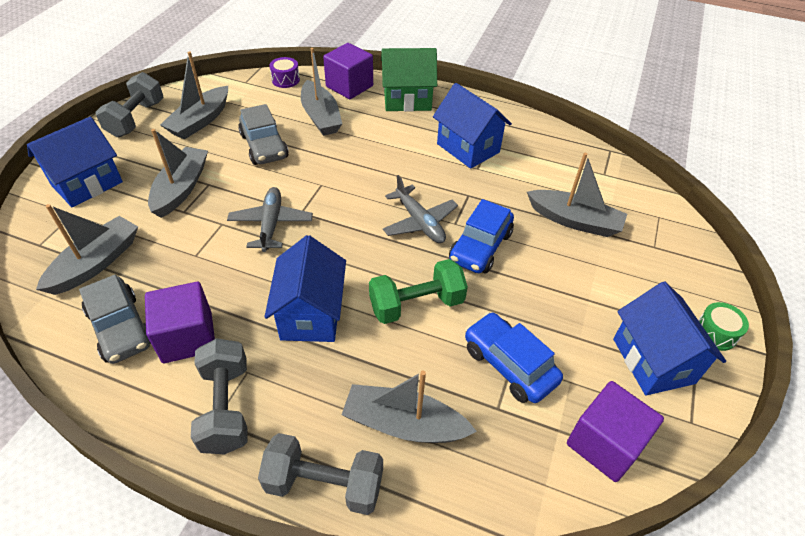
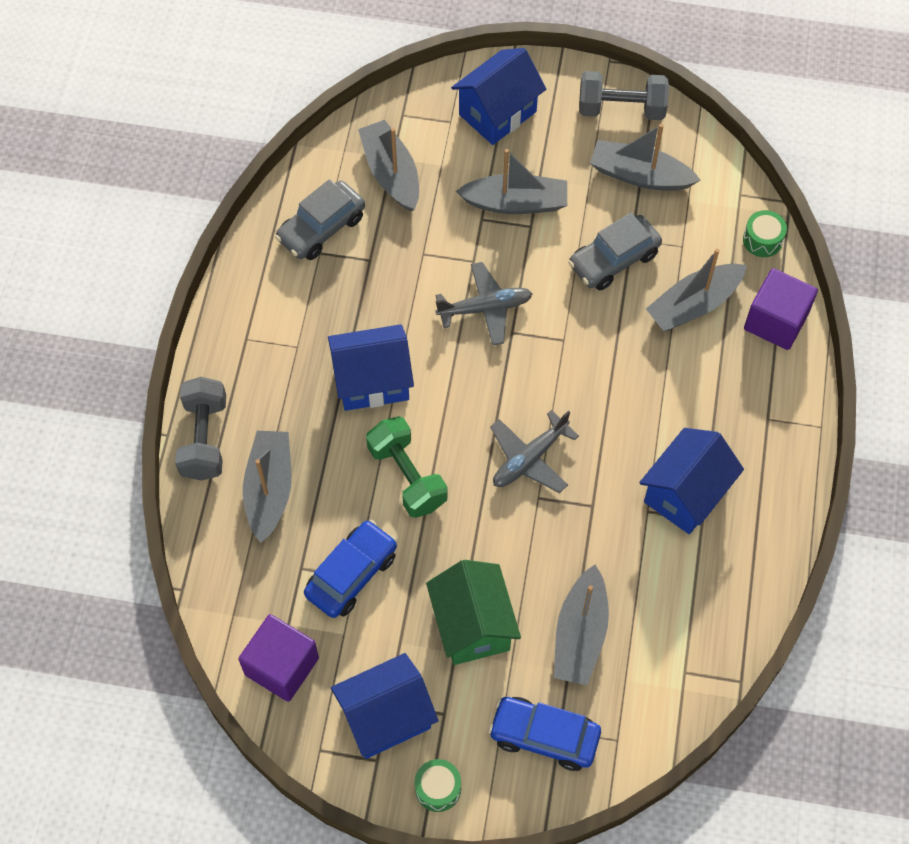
camera: 80 degrees right, 15 degrees up
(87, 184) = (497, 113): blue house -> blue house turned 75 degrees counterclockwise
(96, 263) = (391, 173): grey boat -> grey boat turned 135 degrees counterclockwise
(187, 337) = (323, 285): purple cube -> none
(226, 407) = (259, 342): grey dumbbell -> none
(285, 80) = (762, 240): purple drum -> green drum
(407, 100) = (770, 401): green house -> green house (472, 625)
(480, 247) = (506, 529): blue car -> blue car (544, 736)

